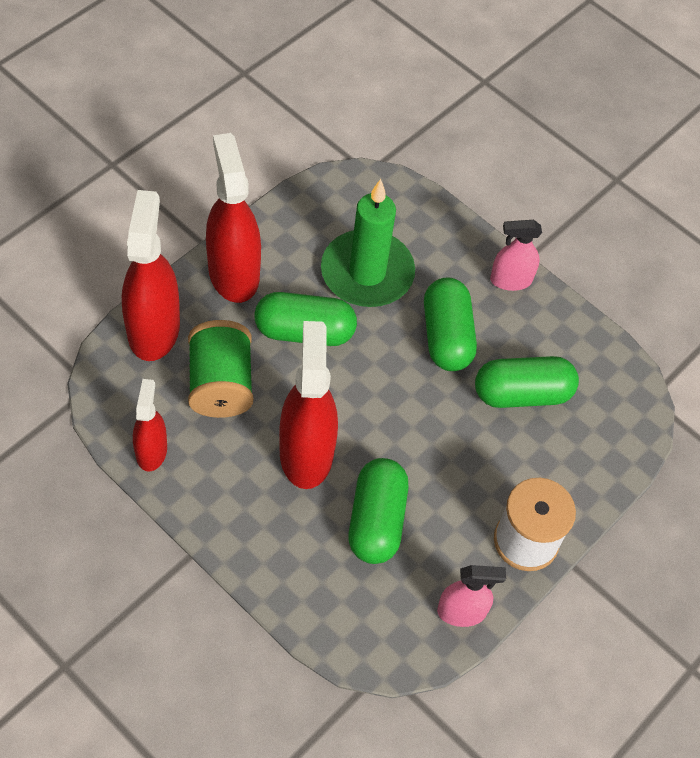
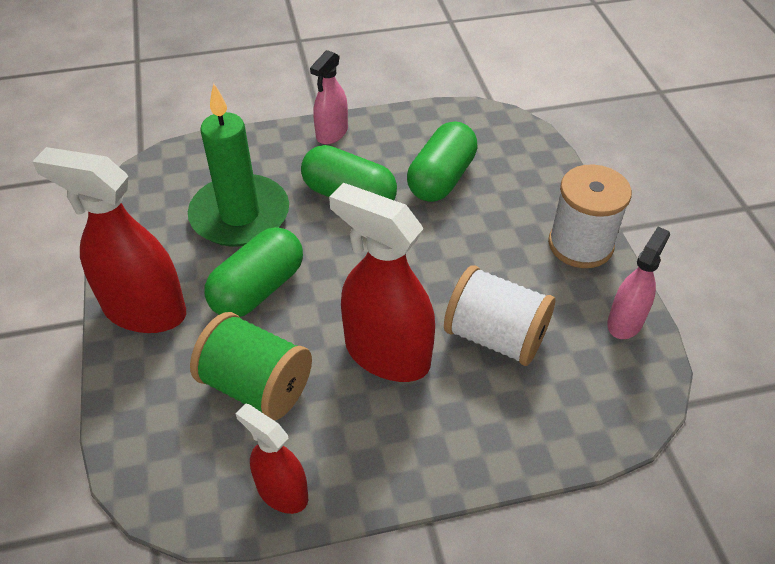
camera: 50 degrees left, 10 degrees down
(153, 329) = (141, 412): red spray bottle -> none
(376, 520) = (495, 336): green capsule -> white spool

